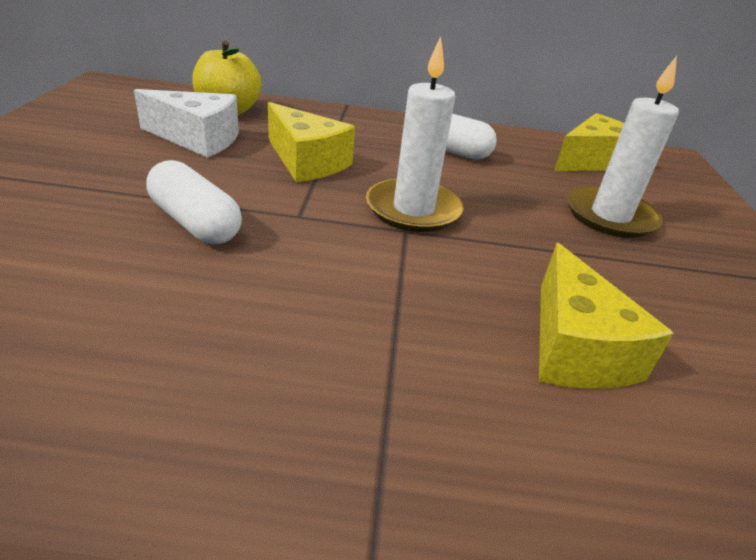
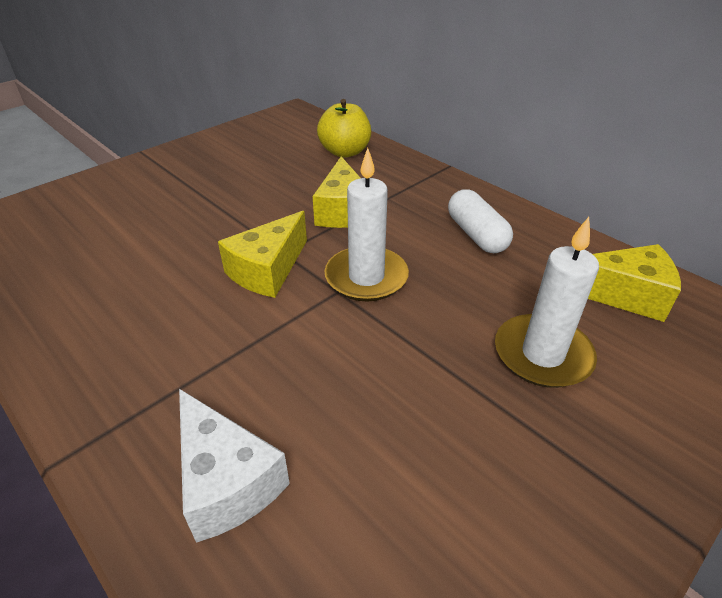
camera: 45 degrees right, 5 degrees up
(195, 223) = (219, 234): white capsule -> none
(198, 139) = (296, 171): white cheese -> white cheese (226, 480)
(575, 347) = (324, 432): yellow cheese -> yellow cheese (268, 270)

